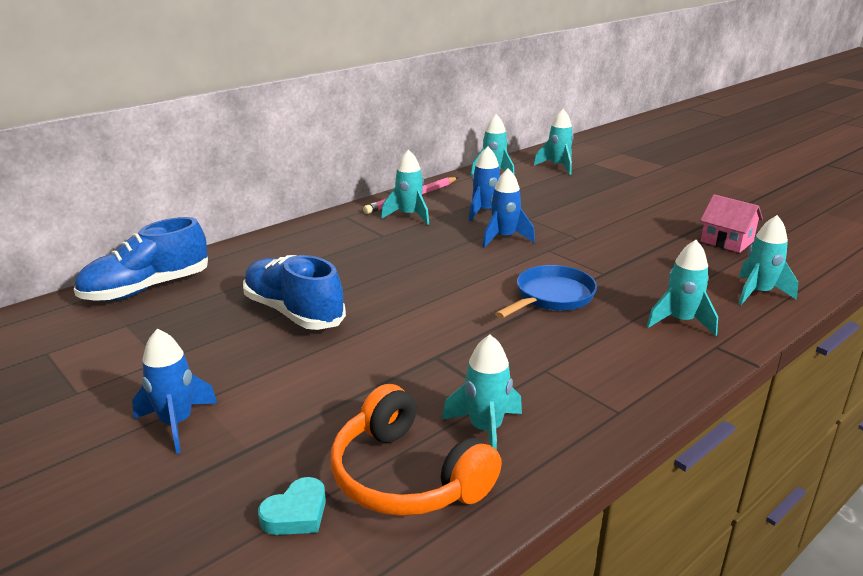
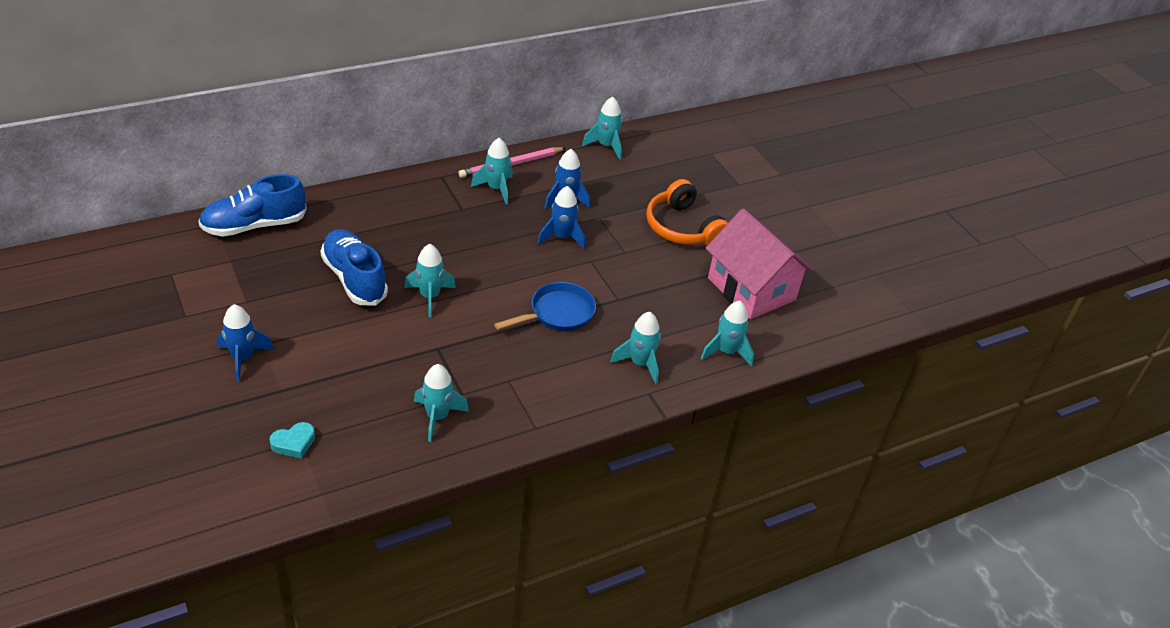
camera: 10 degrees right, 15 degrees up
(407, 476) = (370, 436): orange headphones -> orange headphones (682, 228)
(558, 166) = (673, 151): turquoise rocket -> turquoise rocket (430, 296)
(727, 241) = (751, 289): pink house -> pink house, size x1.89

